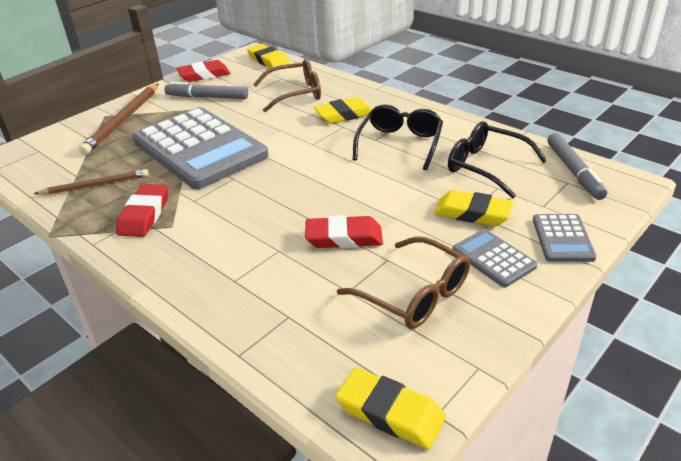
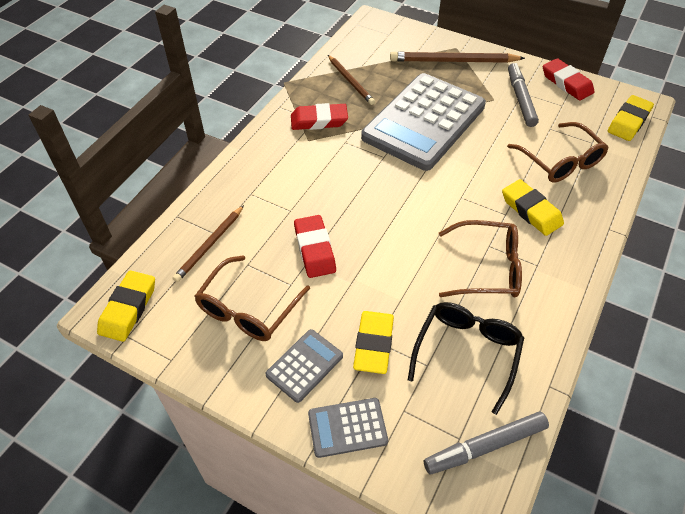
camera: 75 degrees right, 15 degrees up
(305, 322) = (210, 245): none -> brown pencil
(400, 144) = (487, 268): black glasses -> brown glasses

